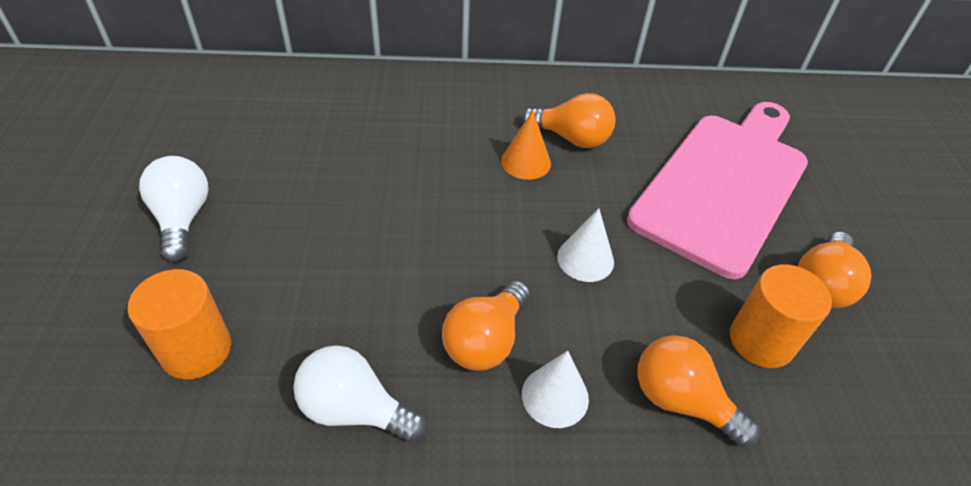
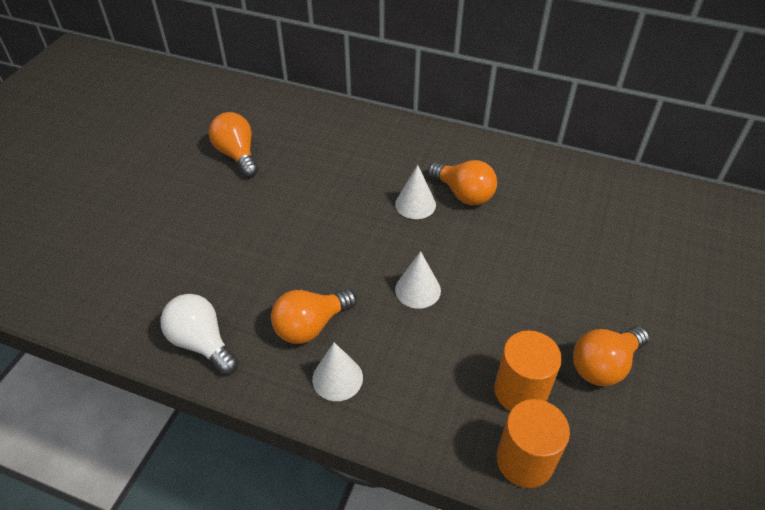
camera: 25 degrees right, 0 degrees up
(183, 218) = (158, 187): white light bulb -> none
(196, 350) = (127, 275): orange cylinder -> orange cylinder (525, 460)
(526, 162) = (415, 204): orange cone -> white cone
(681, 401) = (427, 412): orange light bulb -> orange light bulb (237, 155)
(724, 185) = (571, 263): pink cutting board -> none

